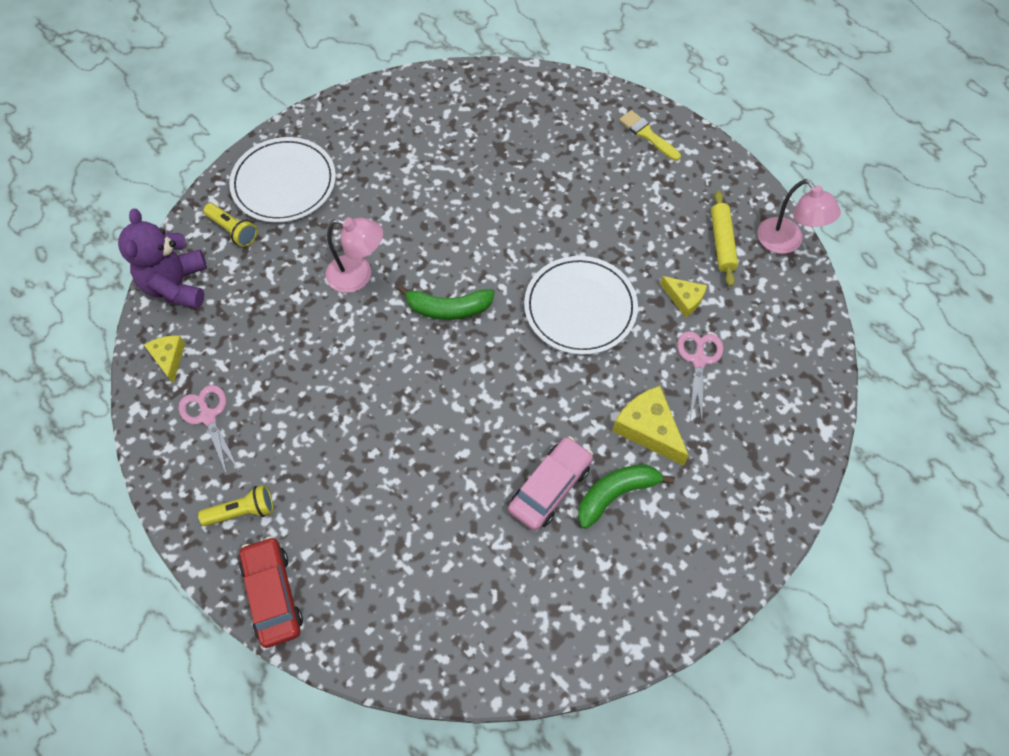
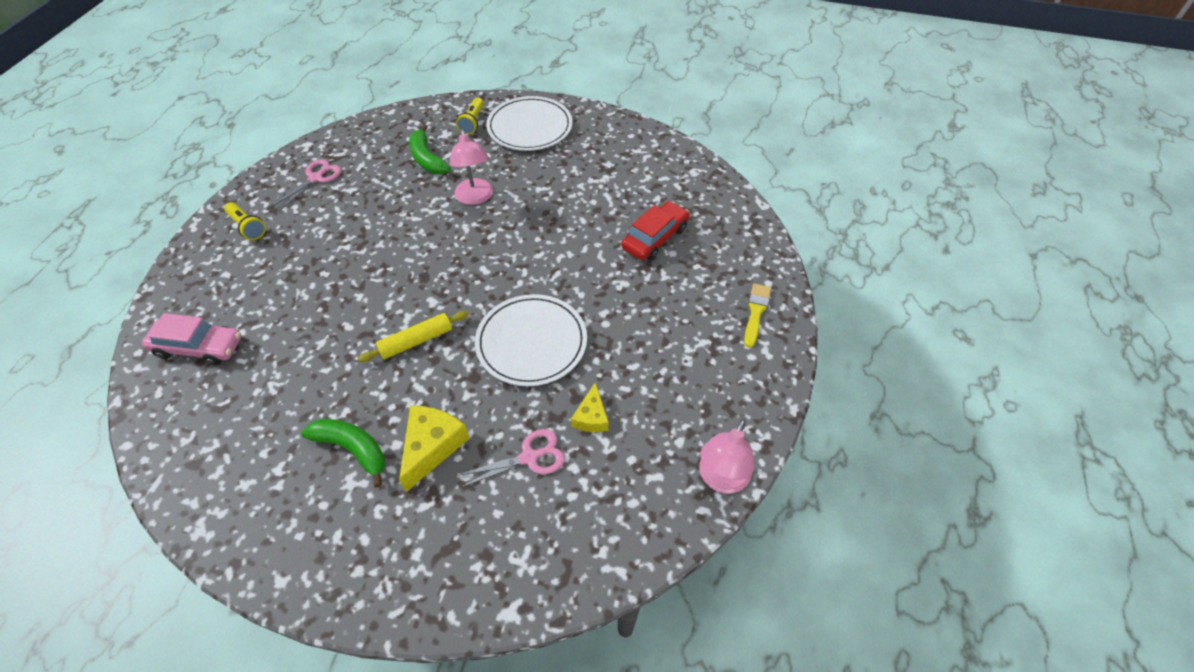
camera: 60 degrees right, 10 degrees down
(169, 358) = (352, 141): yellow cheese -> none
(177, 285) = (411, 119): purple teddy bear -> none
(273, 594) = (186, 271): red car -> red car (655, 238)
(448, 308) = (477, 259): green banana -> green banana (427, 159)
(550, 487) = (339, 397): pink car -> pink car (199, 347)
(722, 242) = (678, 421): yellow rolling pin -> yellow rolling pin (416, 341)

